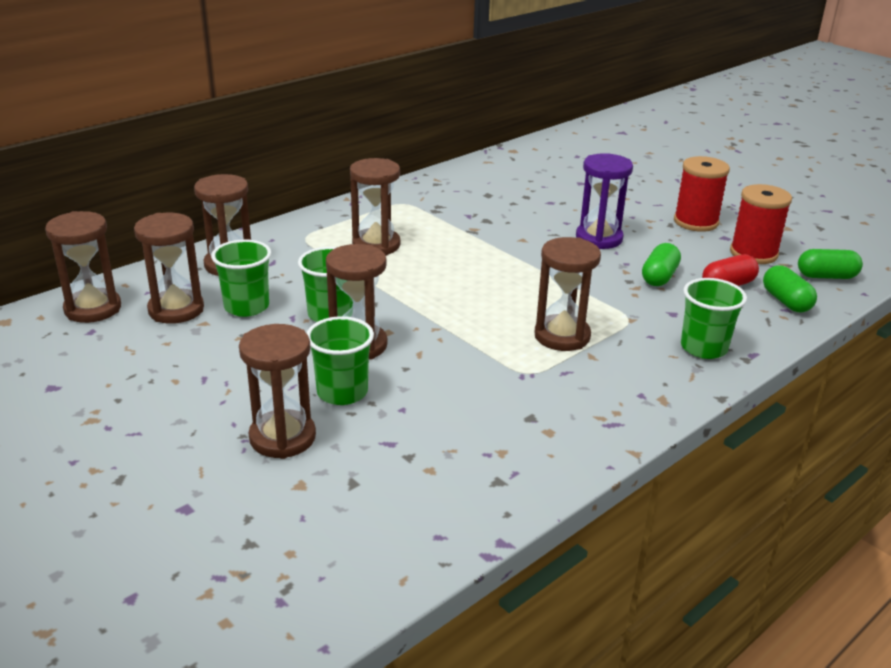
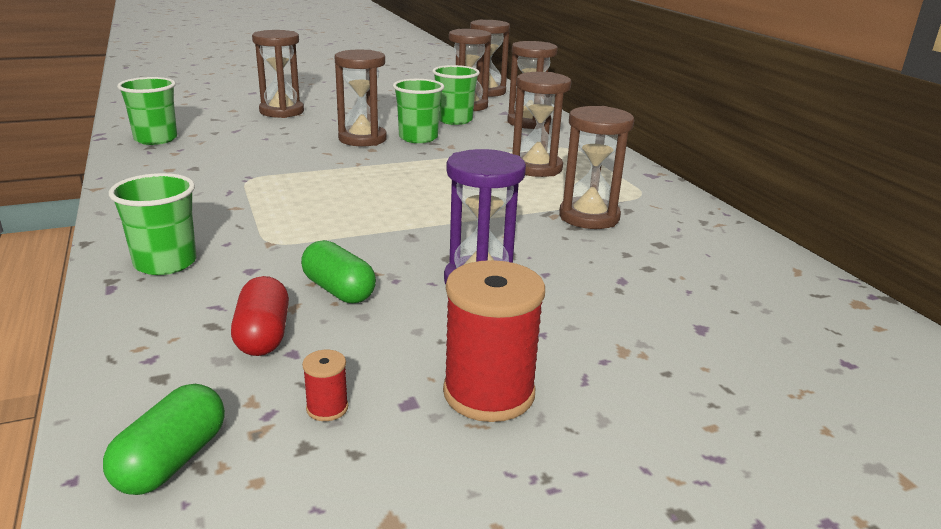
camera: 110 degrees right, 5 degrees down
(342, 392) = (308, 128): green cup -> green cup (156, 139)
(562, 336) = (283, 203): brown hourglass -> brown hourglass (589, 217)
(753, 253) = (327, 408): red spool -> red spool, size x0.43
(786, 301) = (166, 368): green capsule -> none

